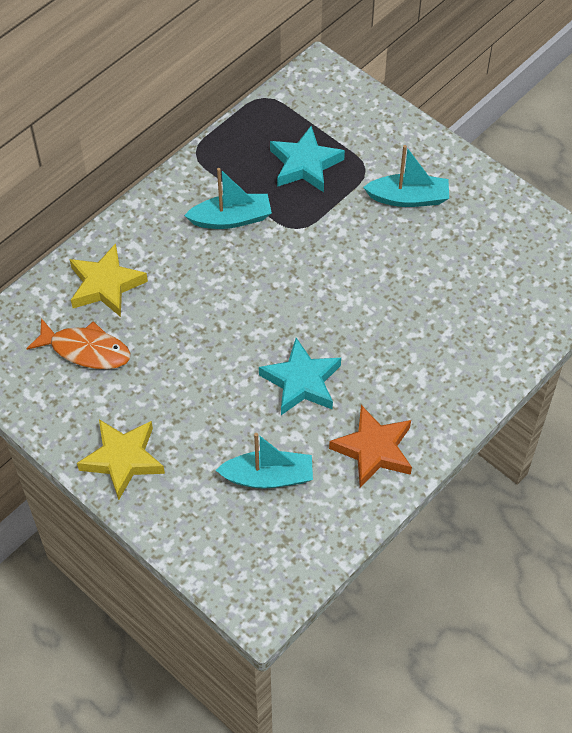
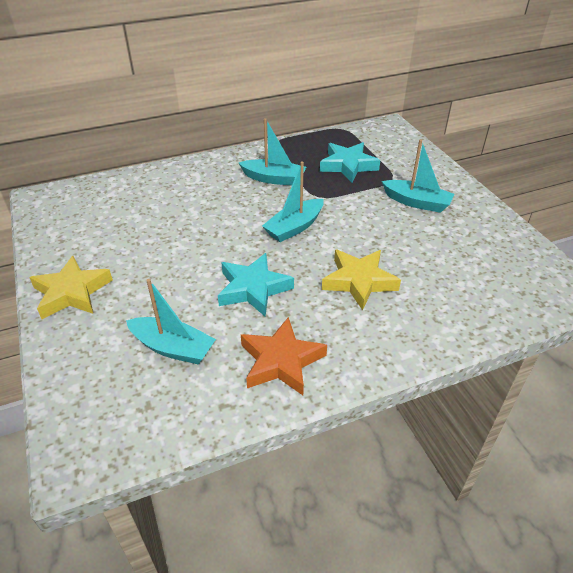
camera: 25 degrees right, 15 degrees down
(86, 350) = (111, 218): orange fish -> none
(106, 285) = (158, 188): yellow star -> yellow star (359, 281)
(297, 285) = (294, 227): none -> turquoise boat

